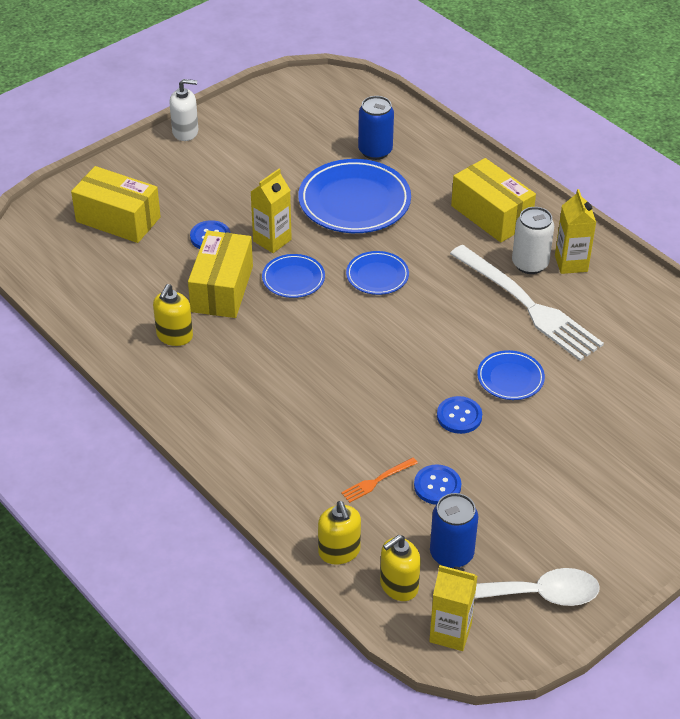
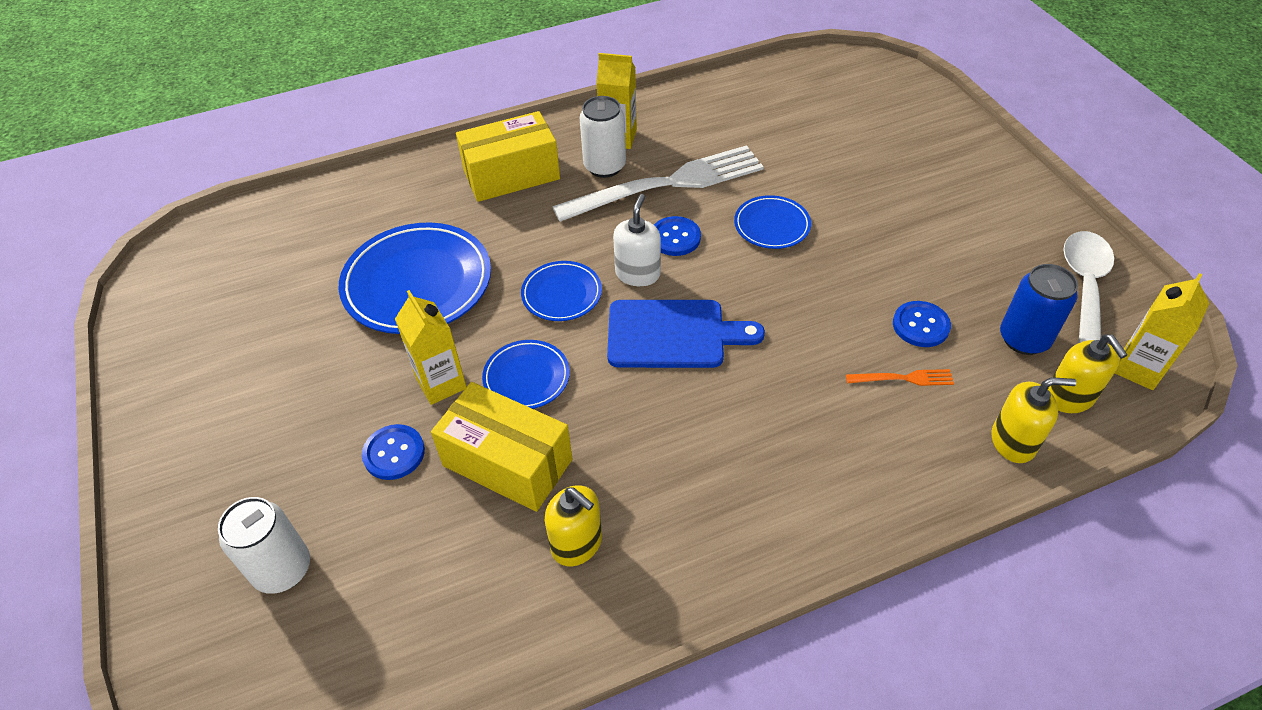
camera: 70 degrees left, 5 degrees up
(118, 219) = (282, 569): yellow box -> white can
(185, 132) = (145, 434): white soap dispenser -> white soap dispenser (638, 274)
(364, 343) = (673, 334): none -> blue cutting board
(375, 151) = (338, 242): blue can -> none
(376, 481) = (904, 378): orange fork -> orange fork turned 75 degrees counterclockwise
(459, 416) = (818, 280): blue button -> blue button (675, 238)

